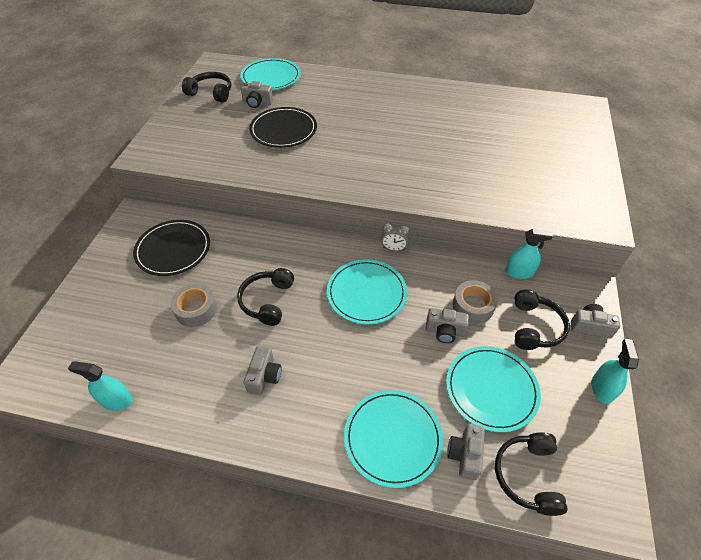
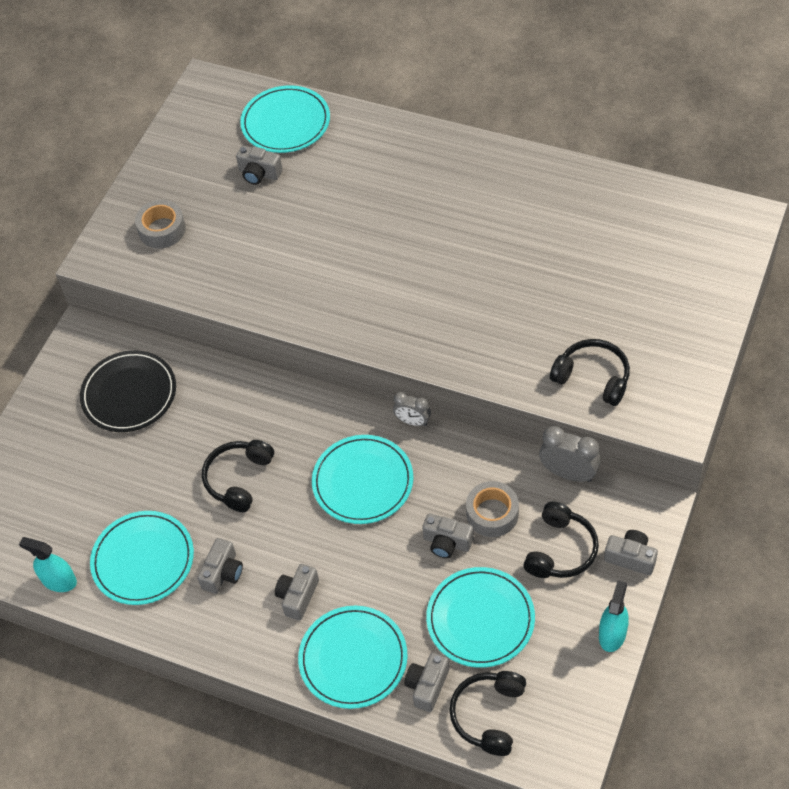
camera: 15 degrees right, 5 degrees up
(192, 373) = (143, 560): none -> turquoise plate
(196, 309) = (152, 480): grey tape -> grey tape (162, 229)
(211, 93) = (196, 149): black headphones -> black headphones (593, 378)
(283, 130) = (289, 229): black plate -> none
(332, 389) = (298, 596): none -> grey camera
(519, 272) = (568, 473): turquoise spray bottle -> grey clock

